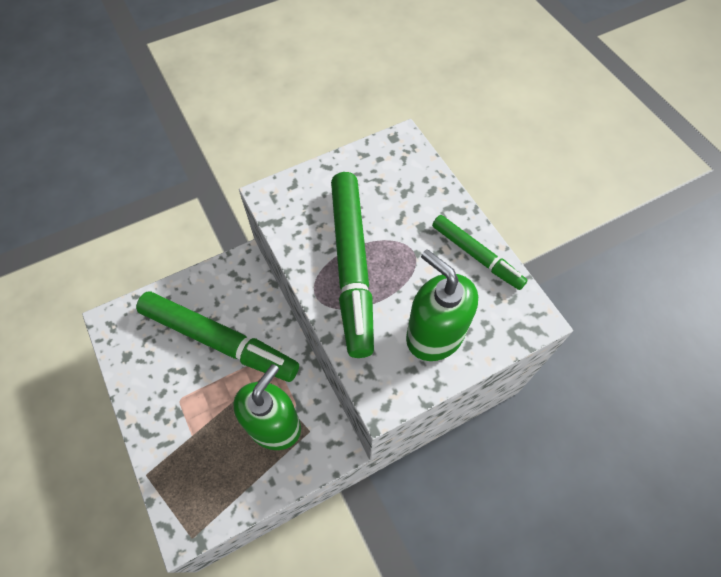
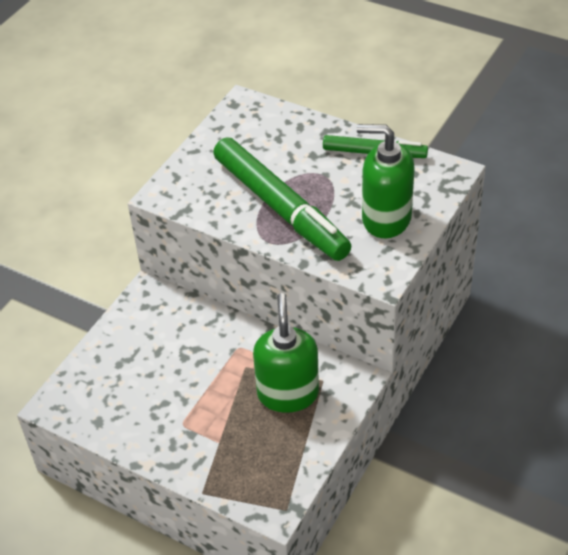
camera: 30 degrees left, 15 degrees down
(219, 341) = (180, 362): green marker -> none

